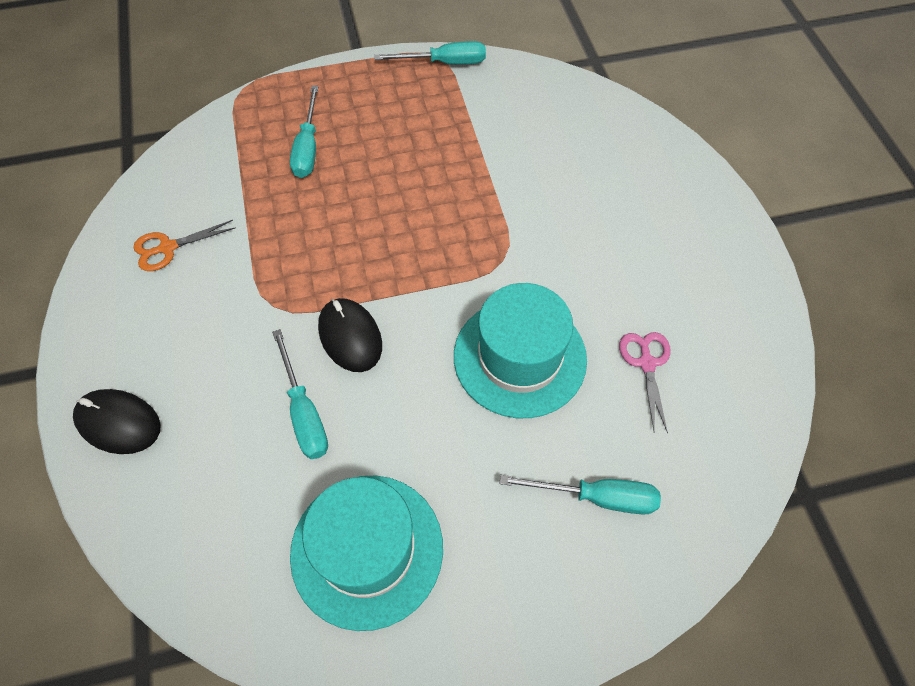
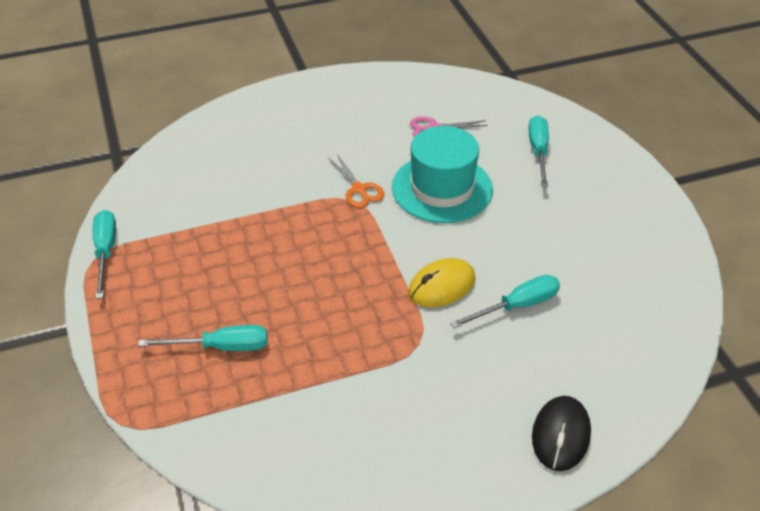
camera: 95 degrees left, 15 degrees down
(168, 248) = (361, 444): orange scissors -> orange scissors (359, 189)
(350, 336) = (441, 286): black mouse -> yellow mouse
(367, 549) = (611, 256): turquoise hat -> none

